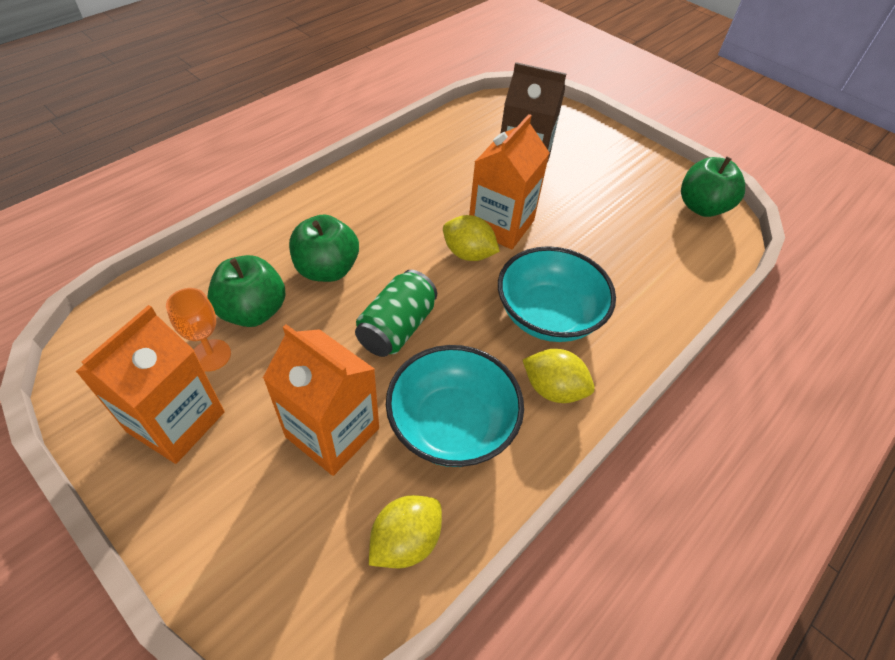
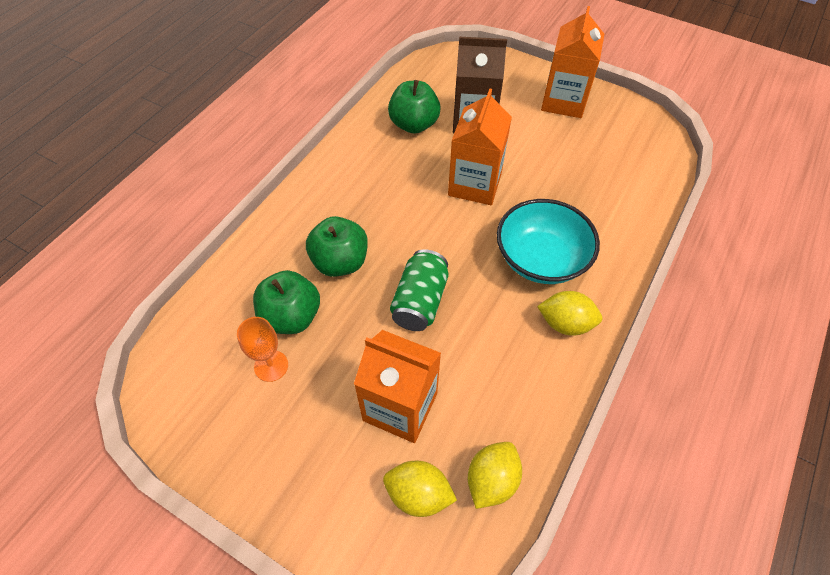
camera: 10 degrees left, 5 degrees up
(176, 422) = (266, 432): orange carton -> orange carton (563, 101)
(452, 424) = (494, 375): turquoise bowl -> none
(468, 254) = (456, 218): yellow lemon -> yellow lemon (418, 494)
(701, 207) = (636, 128): green apple -> green apple (414, 124)

